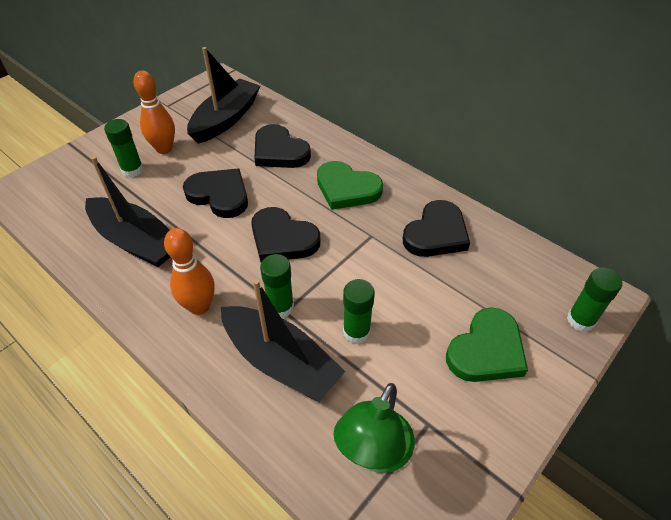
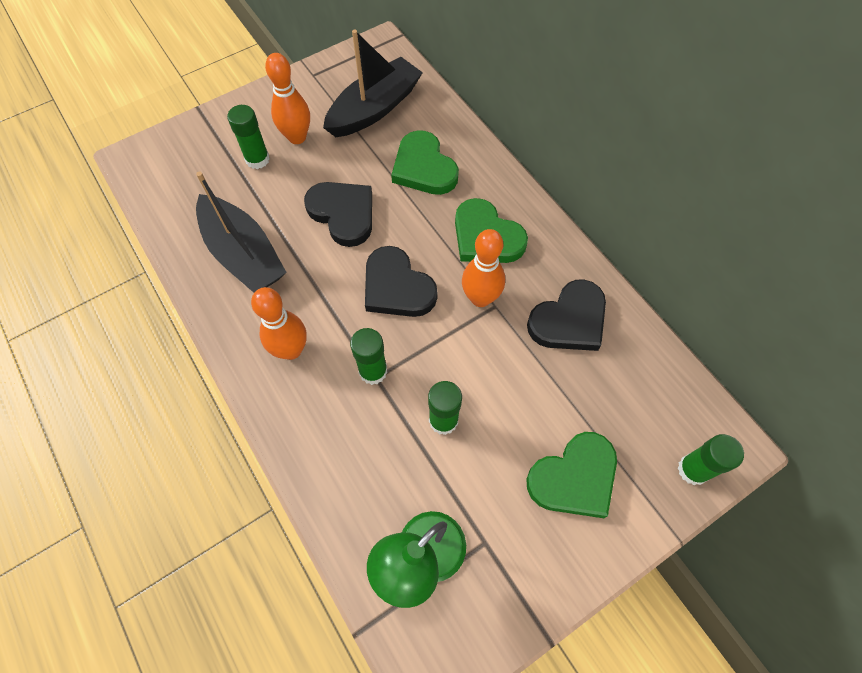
camera: 15 degrees right, 15 degrees up
(279, 151) = (424, 168): black heart -> green heart
(281, 361) = (357, 434): black boat -> none
(357, 232) = (480, 298): none -> orange bowling pin

